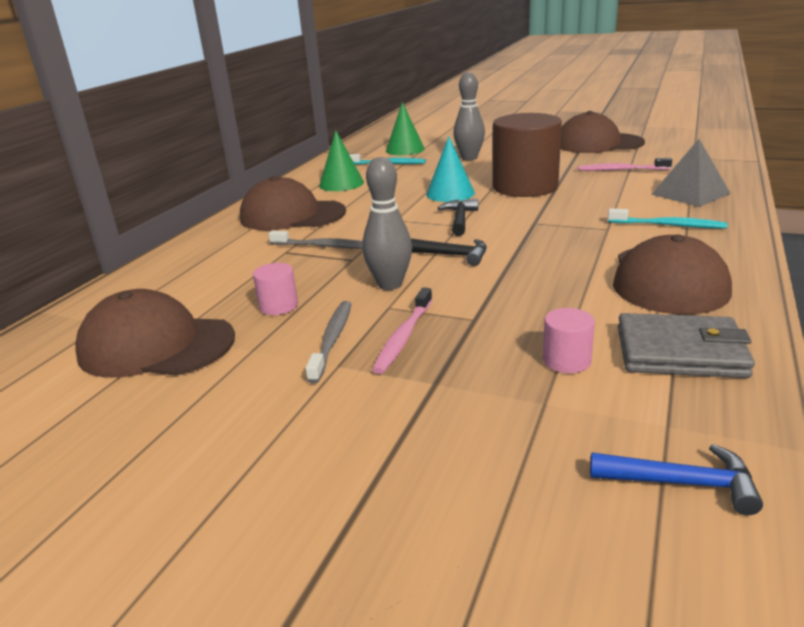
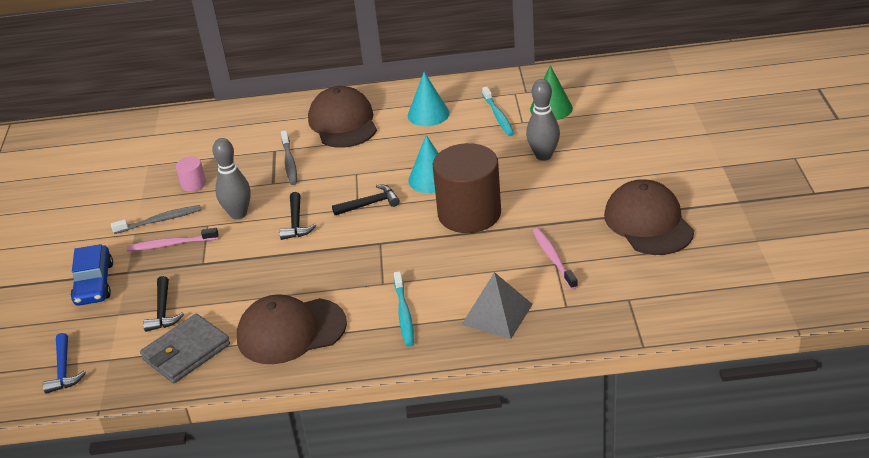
camera: 65 degrees right, 10 degrees up
(156, 345) = (135, 165): brown cap -> none
(341, 184) = (428, 114): green cone -> turquoise cone
(437, 419) = (94, 283): none -> blue car
(566, 360) = (163, 311): pink cylinder -> black hammer
(680, 352) = (186, 352): grey wallet -> grey wallet turned 60 degrees clockwise

